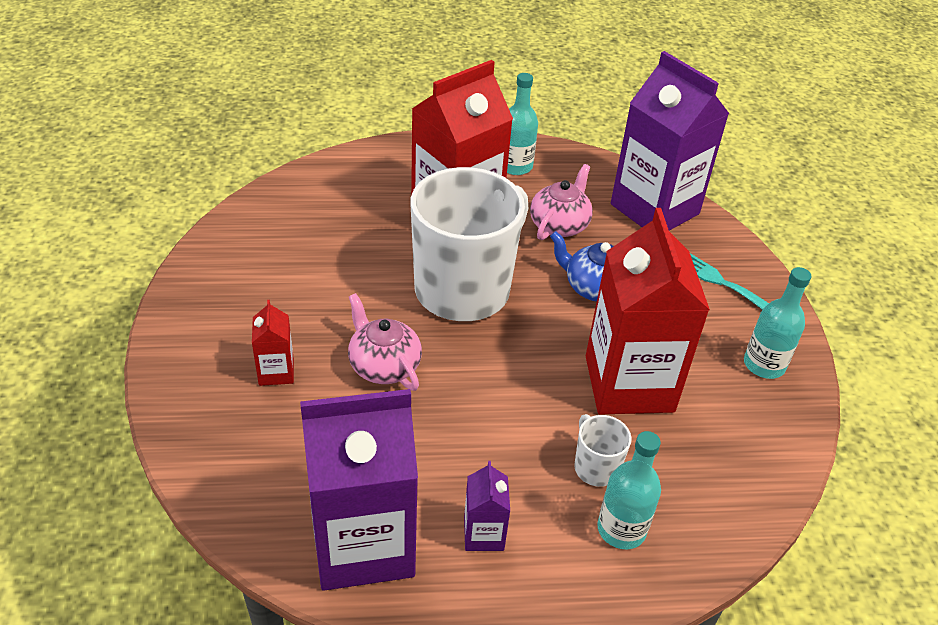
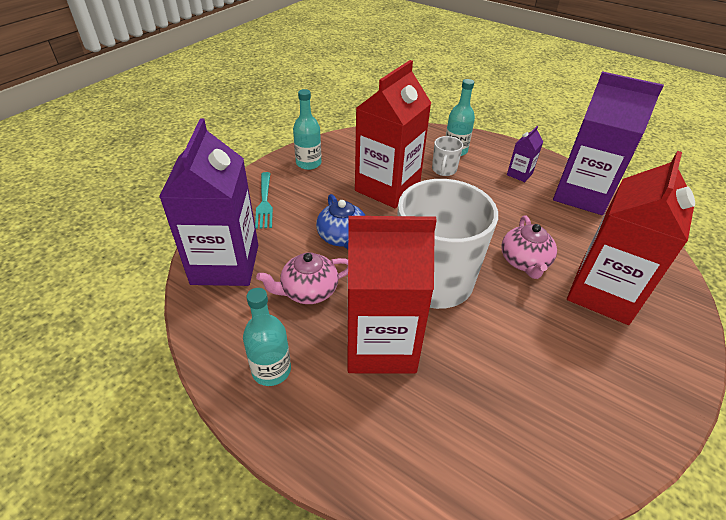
camera: 140 degrees left, 0 degrees up
(276, 372) = (603, 293): red carton -> red carton, size x2.32

